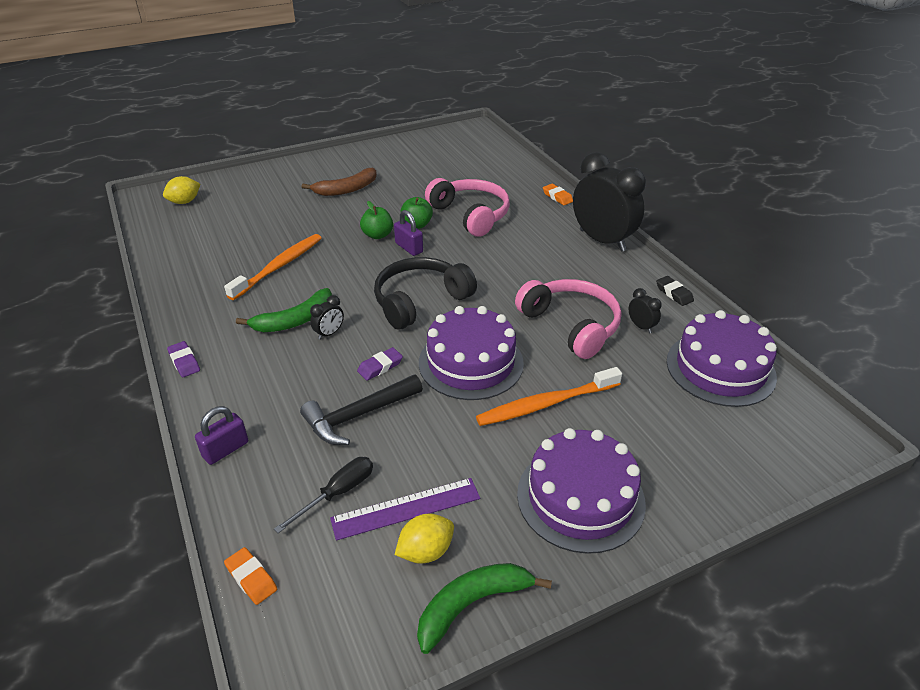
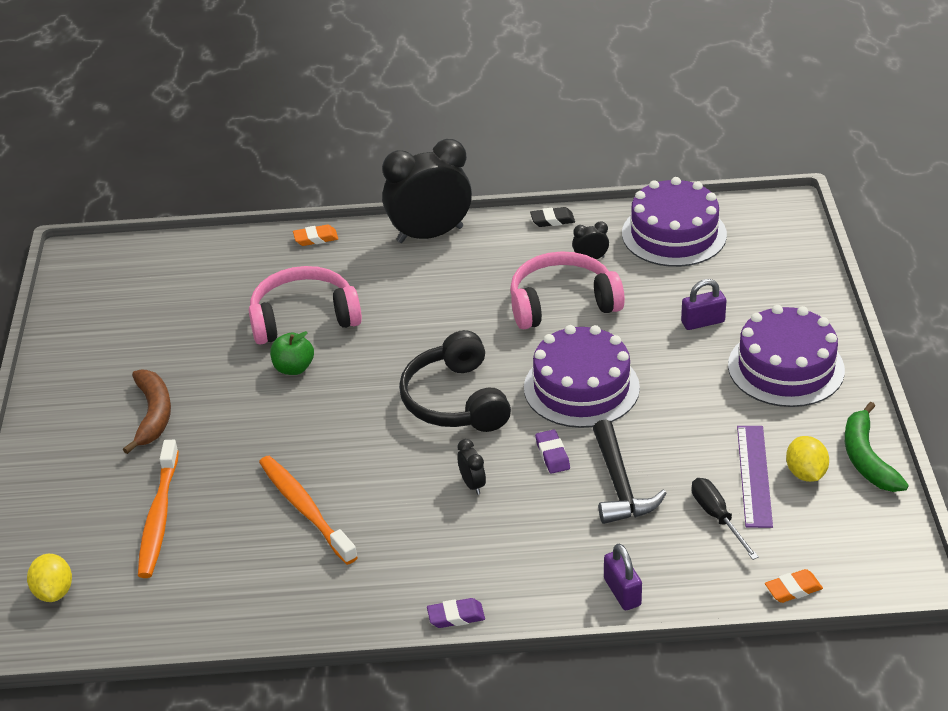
camera: 65 degrees left, 0 degrees up
(294, 320) = (430, 510): green banana -> none
(377, 235) = (293, 407): green apple -> none
(409, 248) = (341, 386): purple padlock -> purple padlock (703, 322)
(546, 404) = (666, 353): orange toothbrush -> orange toothbrush (159, 516)

